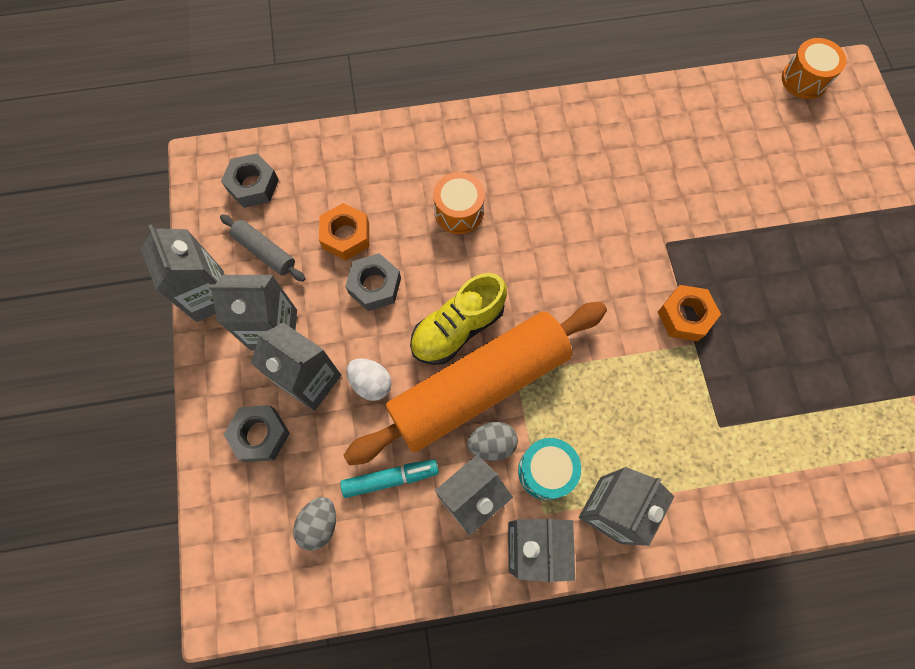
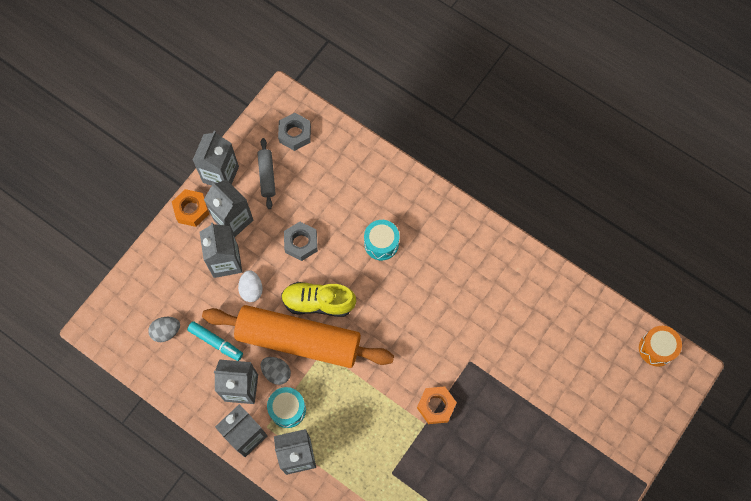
camera: 45 degrees right, 0 degrees up
(260, 435) = (179, 265): grey nut -> none
(346, 236) = (313, 204): orange nut -> orange nut (191, 210)
(458, 212) = (381, 243): orange drum -> turquoise drum

